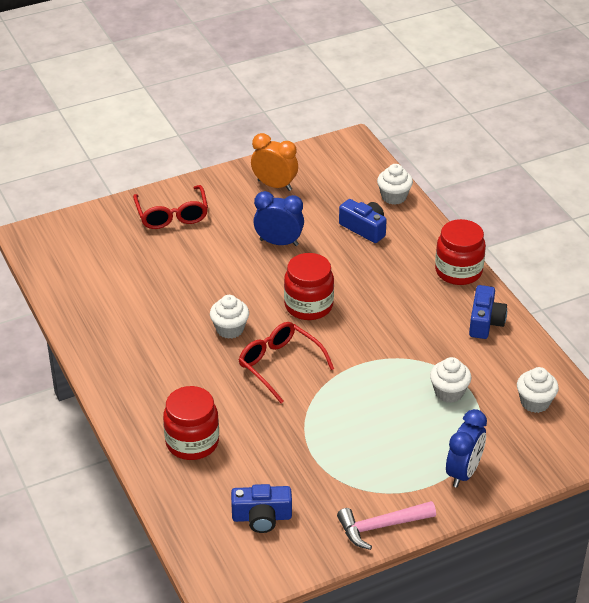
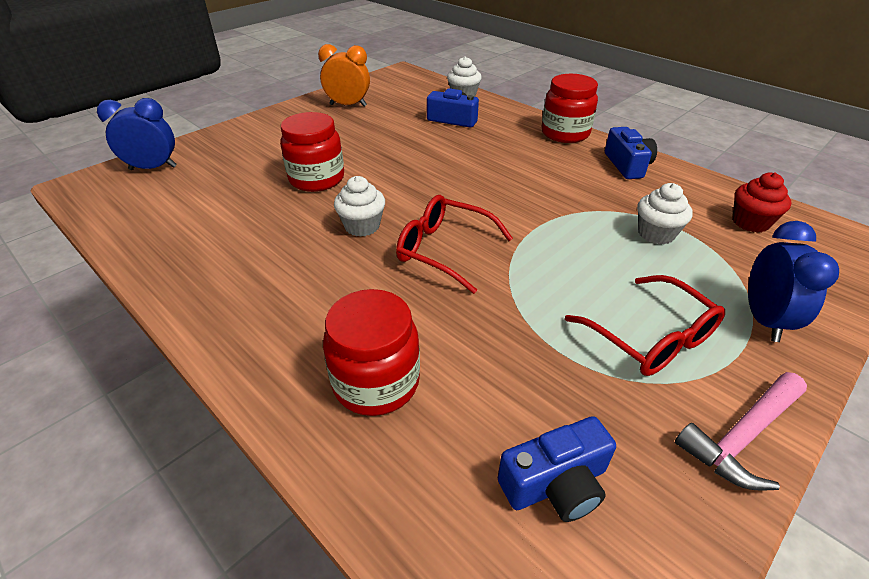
camera: 20 degrees left, 0 degrees up
(172, 214) = (251, 141): red glasses -> red glasses (649, 337)
(279, 243) = (376, 143): blue clock -> blue clock (153, 168)
(308, 306) = (440, 186): red jar -> red jar (317, 179)
(535, 402) = (750, 222): white cupcake -> red cupcake

